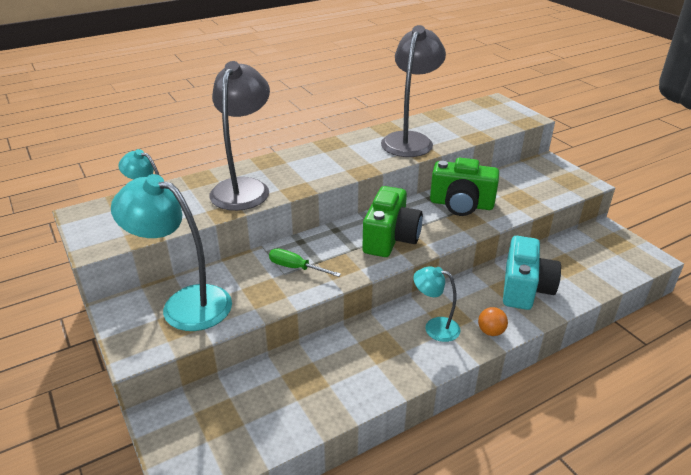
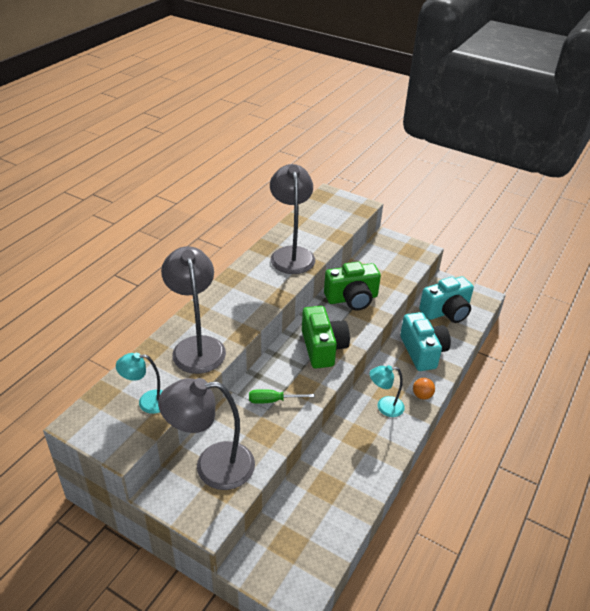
camera: 30 degrees left, 5 degrees up
(185, 303) = (212, 466): turquoise lamp -> grey lamp
(586, 258) = (446, 312): none -> turquoise camera

